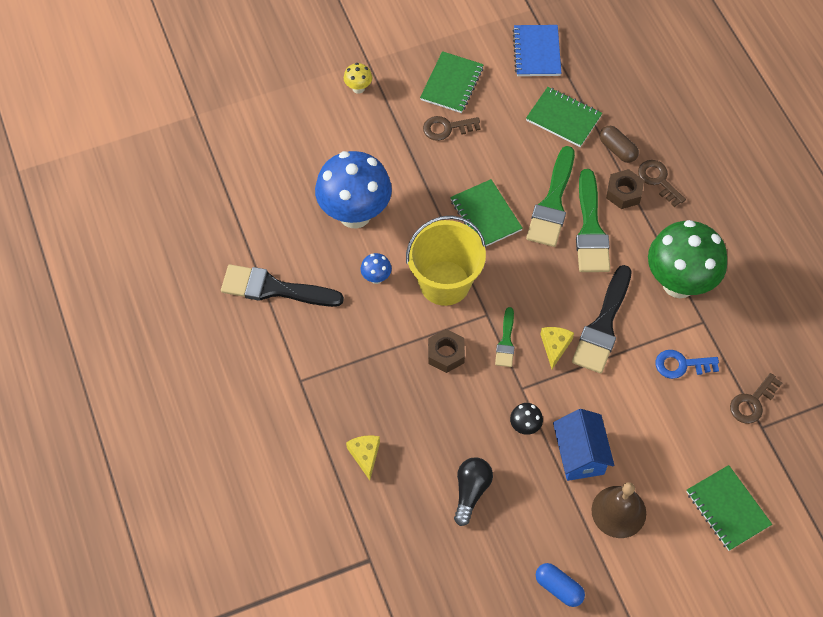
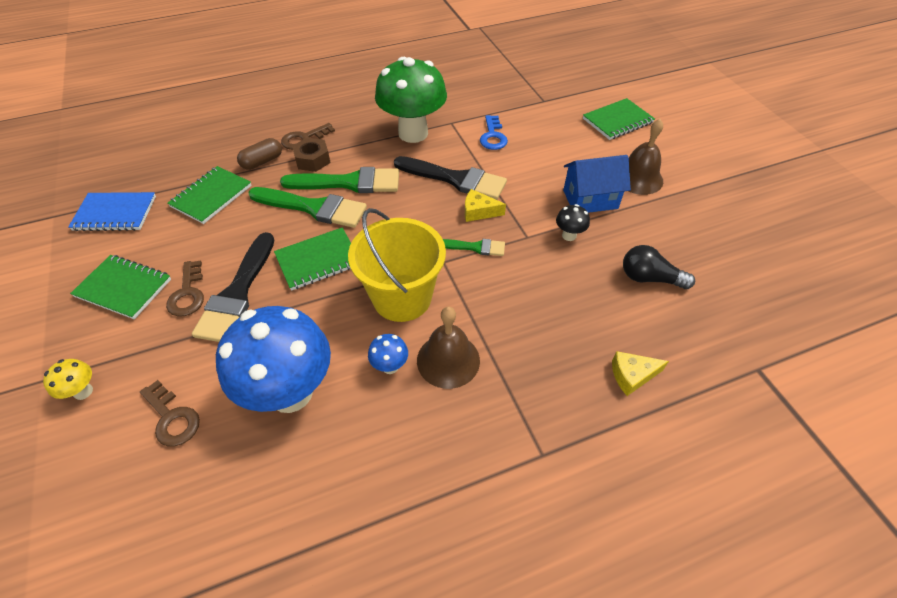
camera: 90 degrees left, 10 degrees down
(274, 289) = (398, 498): black brush -> black brush (237, 293)
(381, 318) = (448, 360): none -> brown bell
(446, 354) = (492, 297): brown nut -> none
(558, 588) = (724, 218): blue capsule -> none
(752, 402) = (523, 103): brown key -> brown key (172, 418)

